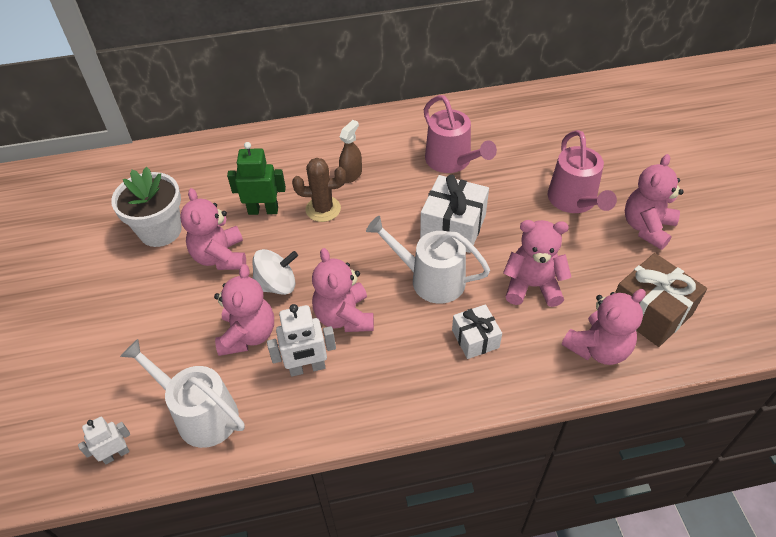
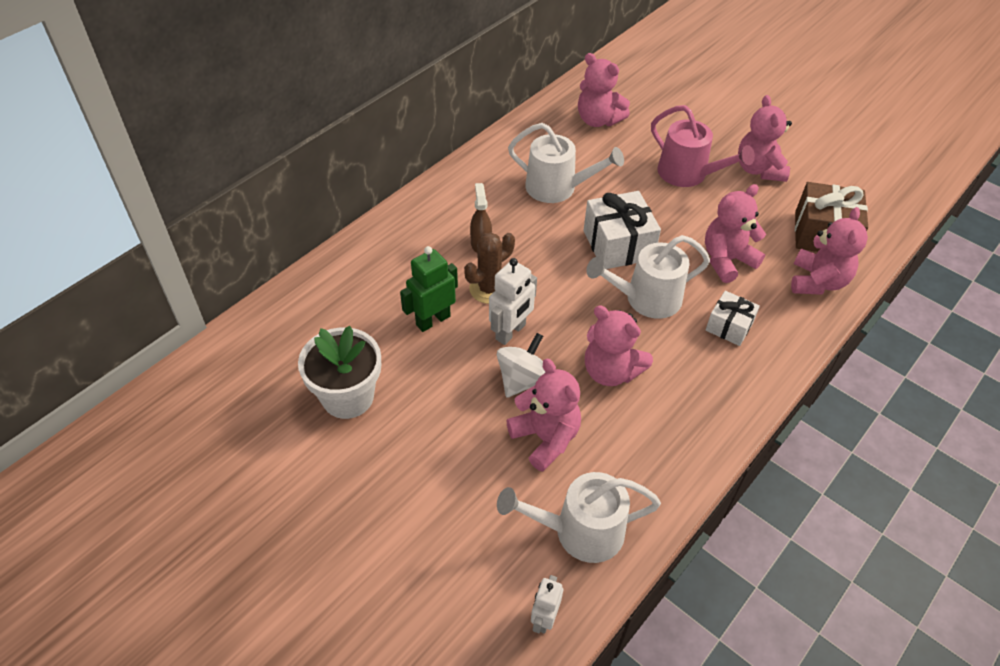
camera: 40 degrees left, 0 degrees up
(220, 257) = (440, 386): pink teddy bear -> pink teddy bear (598, 120)
(307, 368) = (627, 432): white robot -> white robot (511, 332)
(452, 161) = (557, 188): pink watering can -> white watering can

